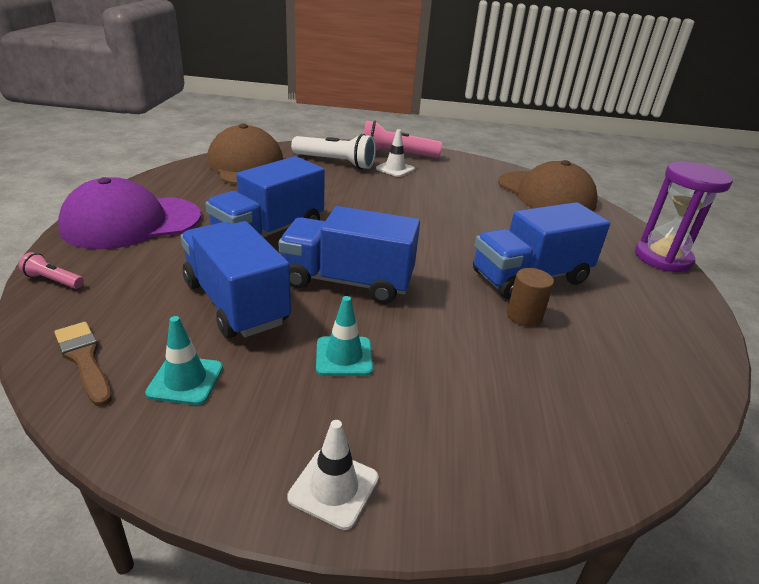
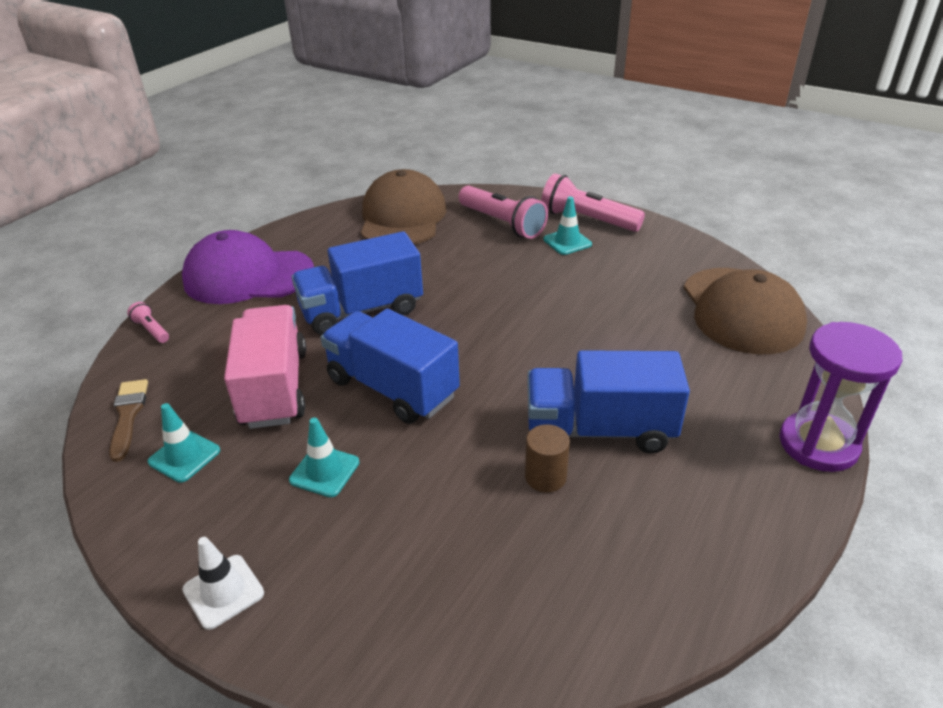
camera: 30 degrees right, 5 degrees up
(236, 303) = (274, 388): blue truck -> pink truck
(335, 163) = (502, 223): white flashlight -> pink flashlight
(395, 169) = (567, 242): white traffic cone -> turquoise traffic cone

